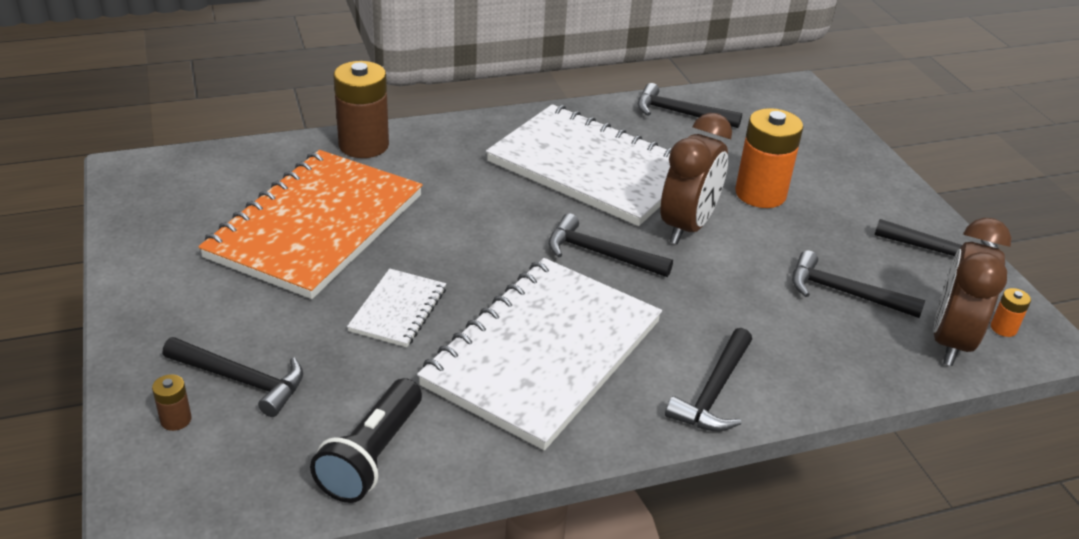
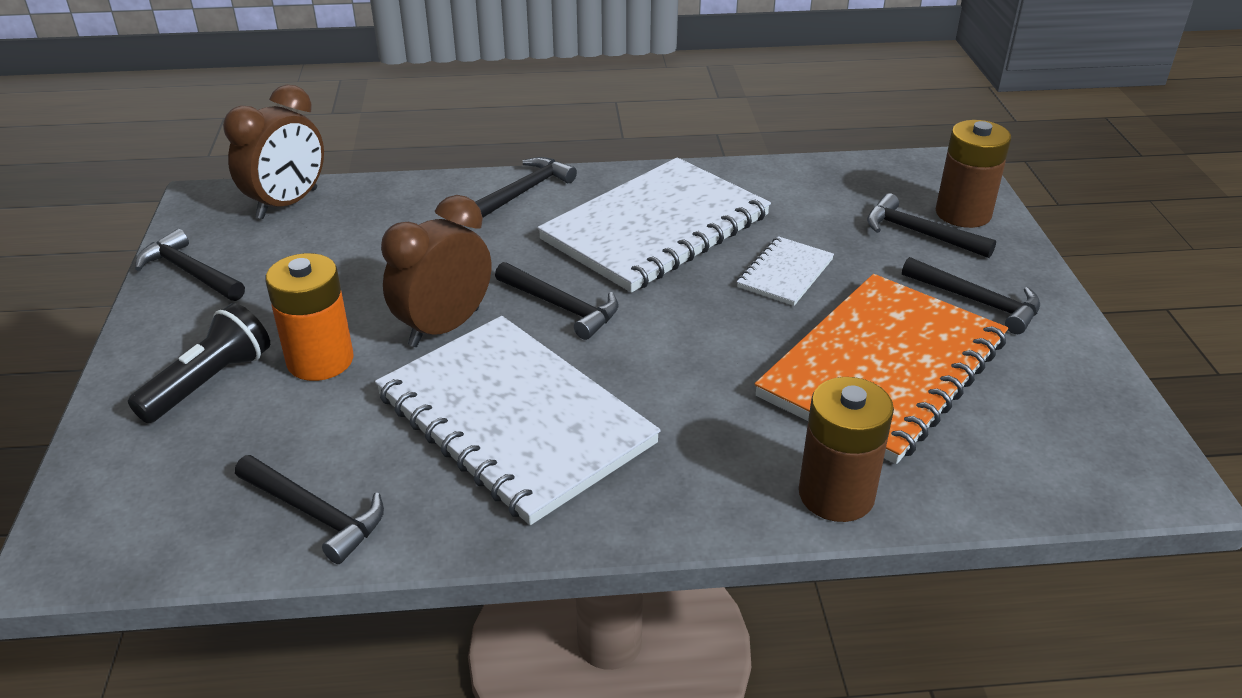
camera: 165 degrees left, 0 degrees up
(176, 420) = (963, 213): brown battery -> brown battery, size x2.28
(371, 456) = (805, 180): black flashlight -> black flashlight (209, 382)
(844, 293) = (339, 248): black hammer -> black hammer (977, 301)
(1003, 328) = (227, 208): orange battery -> none

